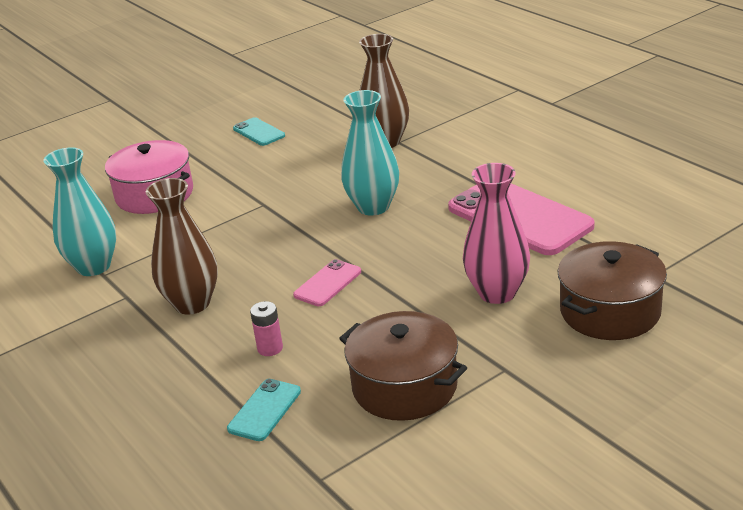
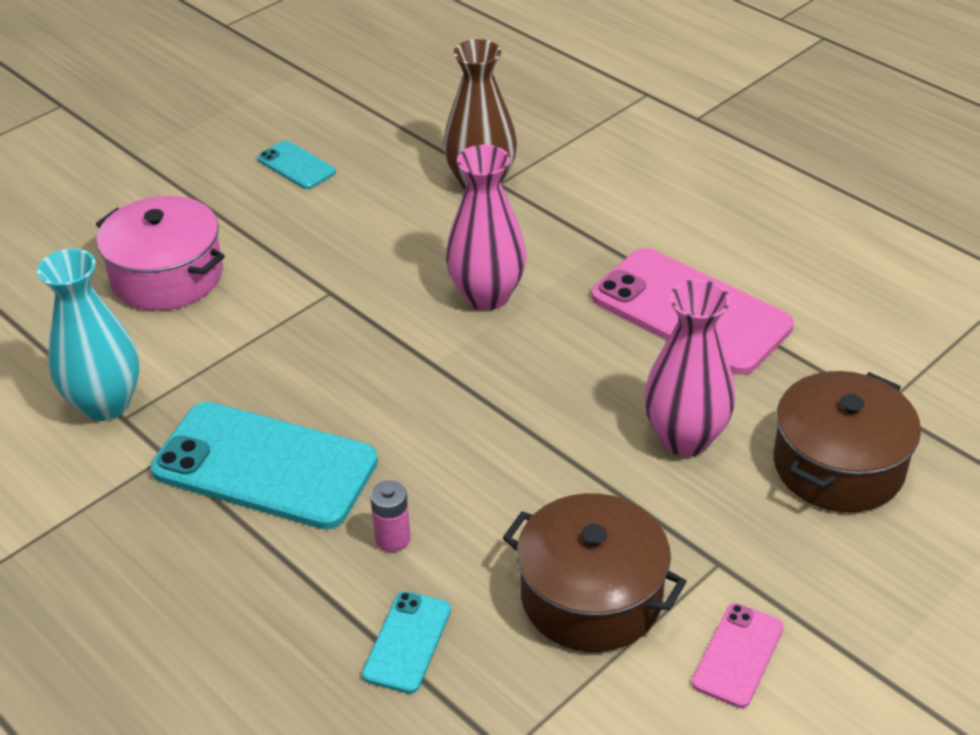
camera: 10 degrees left, 10 degrees up
(192, 303) = (265, 465): brown vase -> turquoise phone
(328, 283) = (450, 427): pink phone -> pink phone (738, 655)
(373, 207) = (487, 296): turquoise vase -> pink vase

